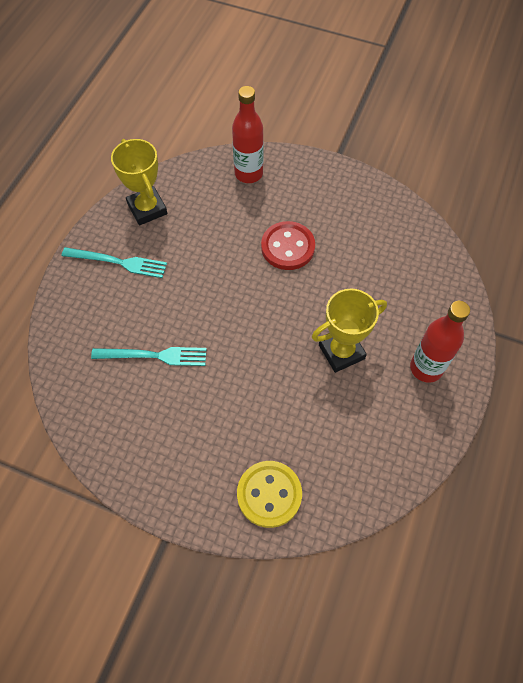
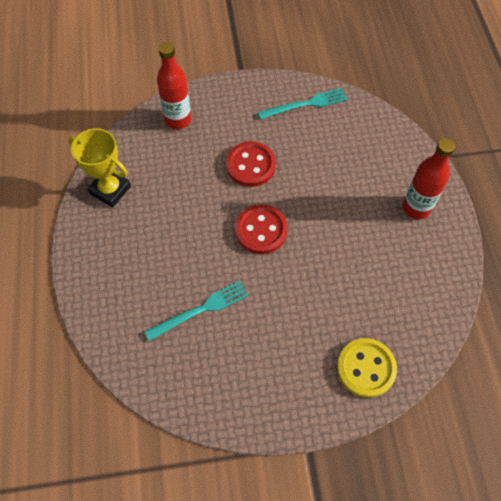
camera: 30 degrees left, 0 degrees up
(118, 262) = (115, 248): turquoise fork -> turquoise fork (306, 104)
(257, 312) = (261, 230): none -> red button
(341, 352) = (347, 228): yellow trophy -> none

